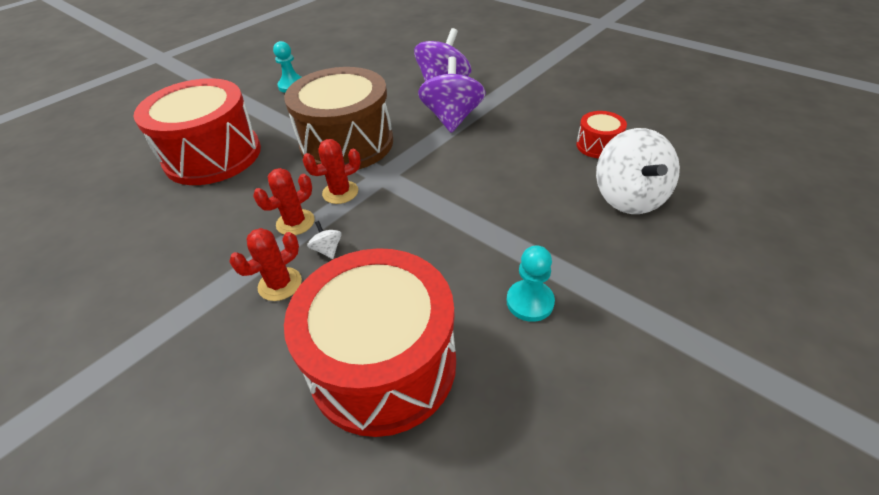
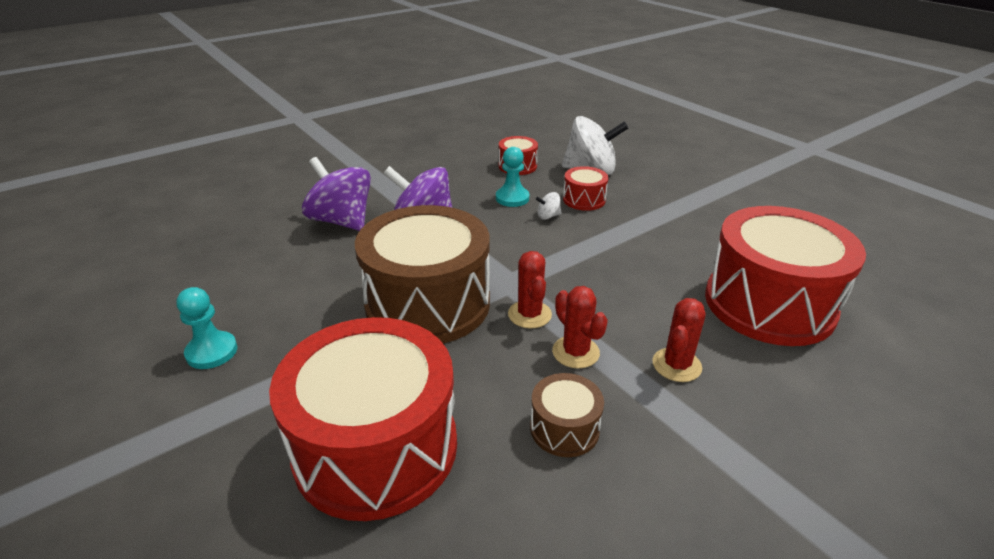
camera: 80 degrees left, 10 degrees down
(216, 226) = (564, 428): none -> brown drum
(280, 284) = (676, 365): red cactus -> red cactus turned 60 degrees clockwise
(327, 249) = (627, 328): white spinning top -> white spinning top (548, 216)
(530, 302) = (700, 229): turquoise pawn -> turquoise pawn (512, 198)
(550, 200) = (584, 200): none -> red drum

